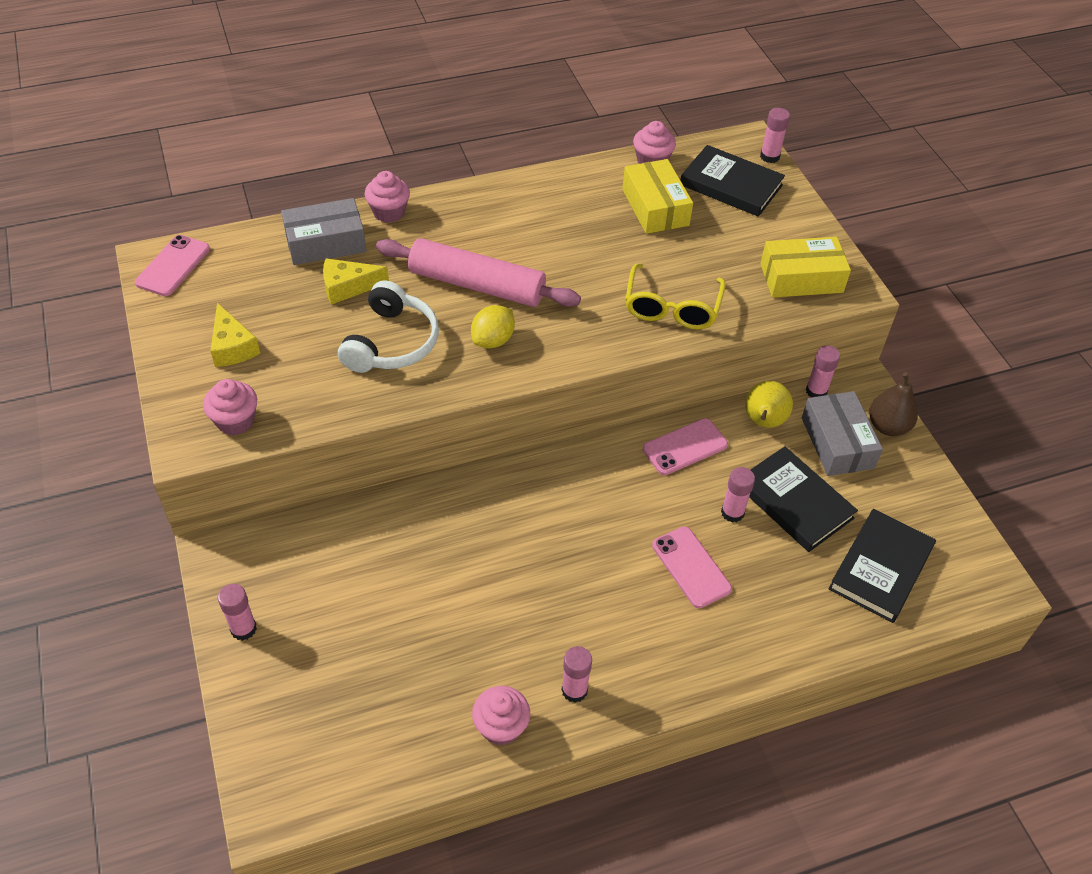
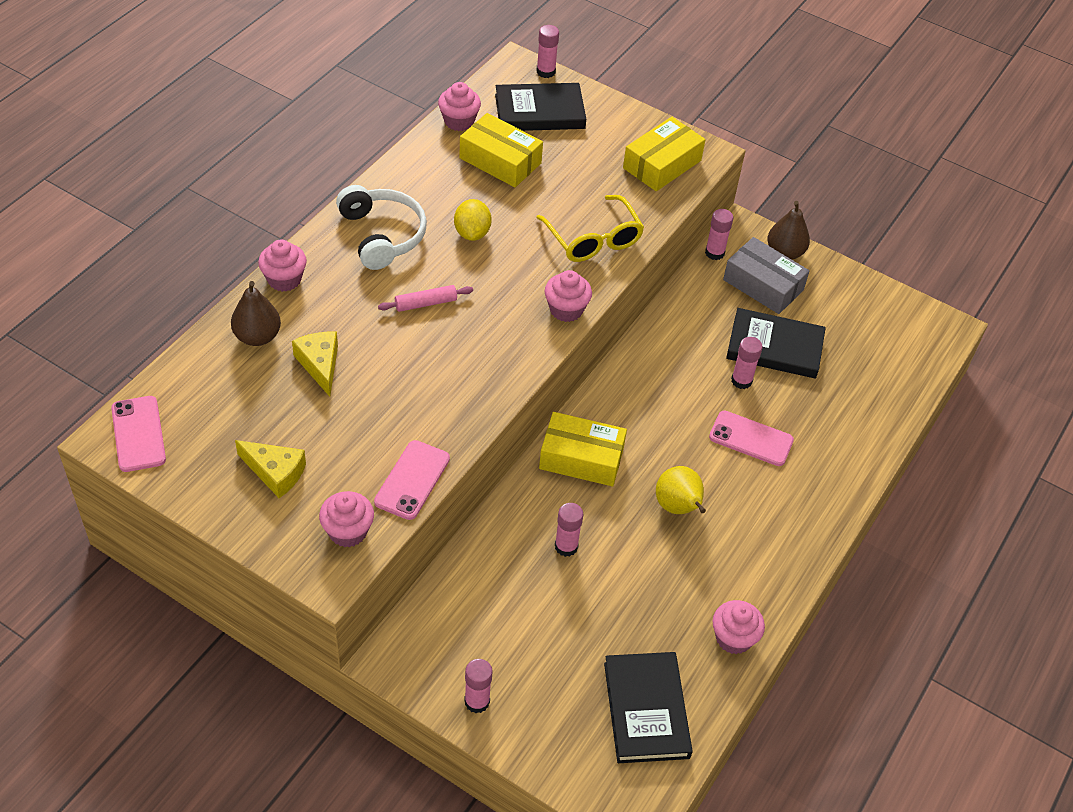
camera: 40 degrees left, 0 degrees up
(325, 243) = (257, 336): grey box -> brown pear
(348, 287) = (320, 365): yellow cheese -> yellow cheese turned 120 degrees clockwise
(392, 343) = (407, 390): white headphones -> white headphones (382, 235)
(477, 285) = (426, 303): pink rolling pin -> pink rolling pin, size x0.45
(493, 340) = (486, 342): yellow lemon -> yellow lemon (472, 233)
(522, 492) = (581, 458): none -> yellow box
(574, 690) = (757, 578): pink glue stick -> pink glue stick (566, 546)
(588, 351) = (566, 309): none -> pink cupcake
(685, 447) = (664, 351): pink phone -> pink phone (412, 480)
(763, 422) = (700, 298): yellow pear -> yellow pear (678, 507)
(881, 568) = (869, 361): black book -> black book (646, 710)

